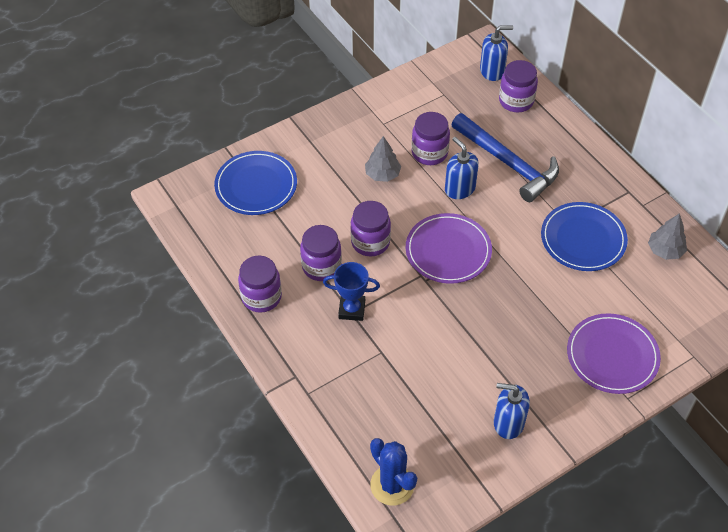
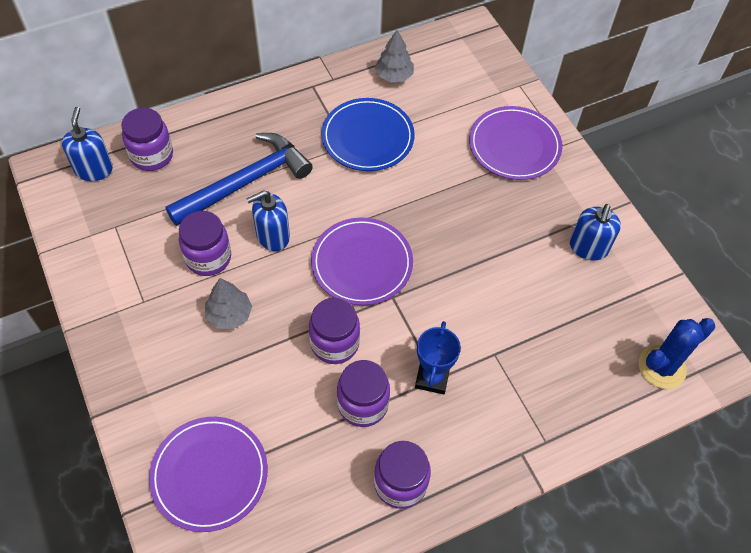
camera: 85 degrees left, 5 degrees up
(256, 185) = (209, 474): blue plate -> purple plate

